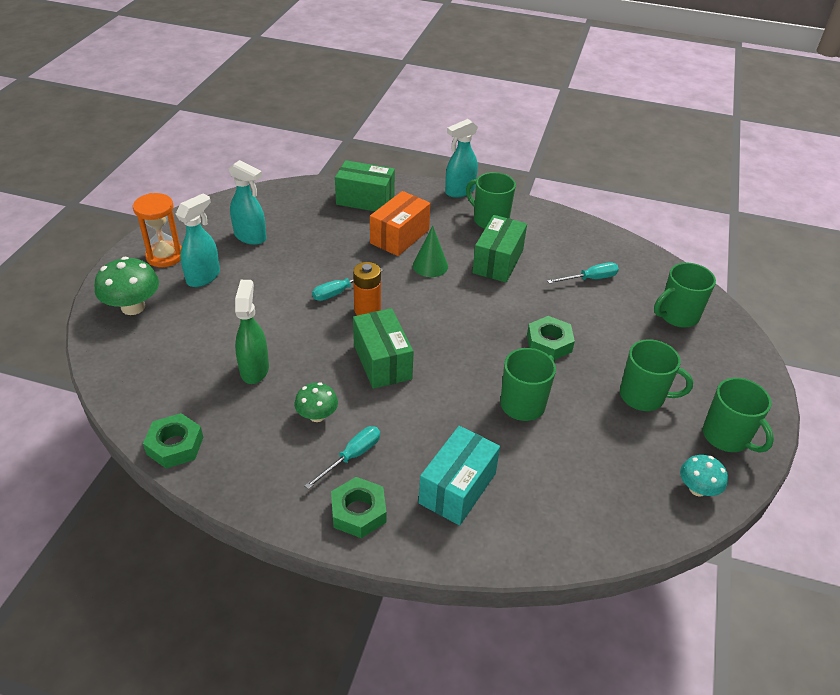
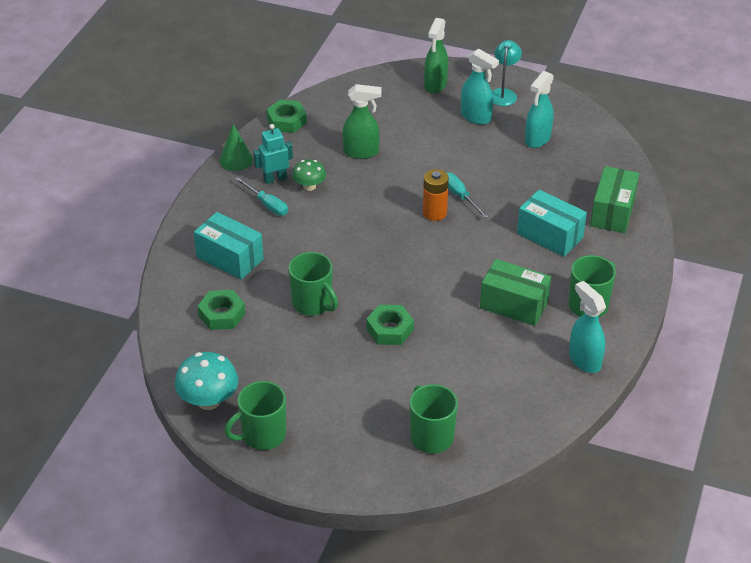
camera: 95 degrees right, 0 degrees up
(133, 307) = (435, 85): green mushroom -> green spray bottle
(165, 256) = (503, 93): orange hourglass -> turquoise lamp
(300, 451) = (275, 179): none -> turquoise robot
(358, 512) = (216, 208): green nut -> green nut (222, 314)
(382, 362) = (368, 221): green box -> none
(399, 236) = (550, 235): orange box -> turquoise box
(430, 265) = (503, 255): green cone -> green cone (236, 160)
(459, 191) = (643, 284): turquoise spray bottle -> turquoise spray bottle (584, 360)
(590, 279) = (490, 374): turquoise screwdriver -> none
(643, 396) = (316, 385): green mug -> none
(697, 489) = (208, 400): turquoise mushroom -> turquoise mushroom, size x1.61

